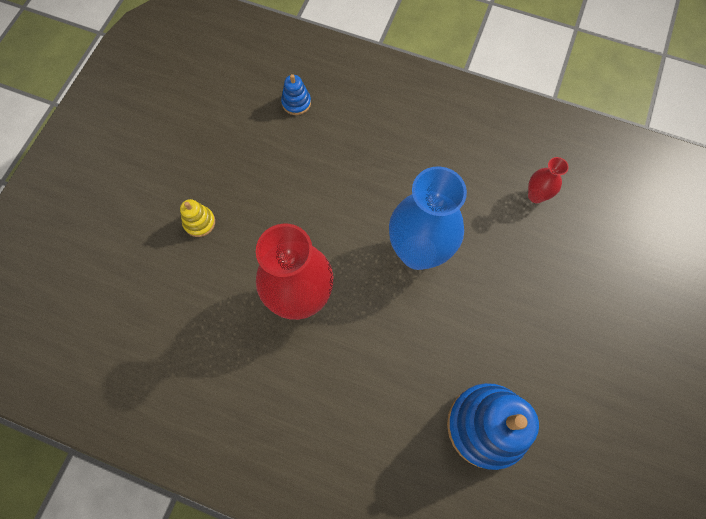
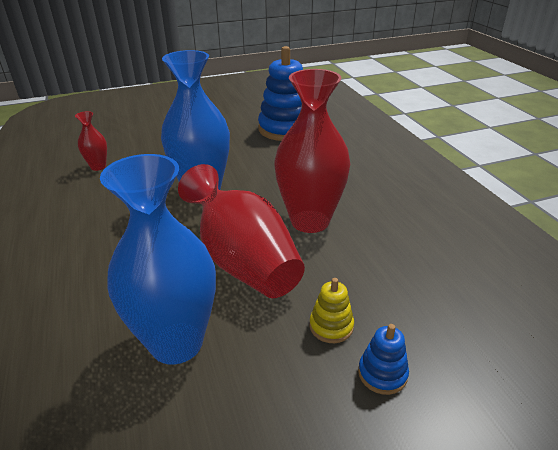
camera: 130 degrees left, 35 degrees down
(264, 141) = (176, 343): none -> blue vase
(296, 103) = (92, 351): blue stacking toy -> blue stacking toy (382, 373)
(299, 218) = (243, 261): none -> red vase

